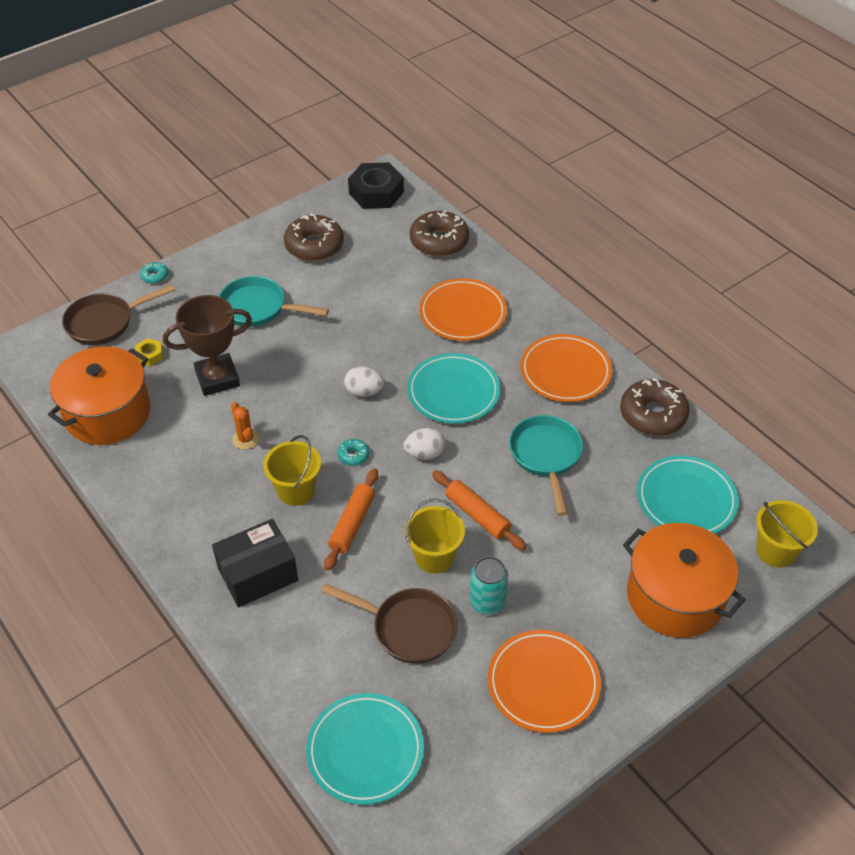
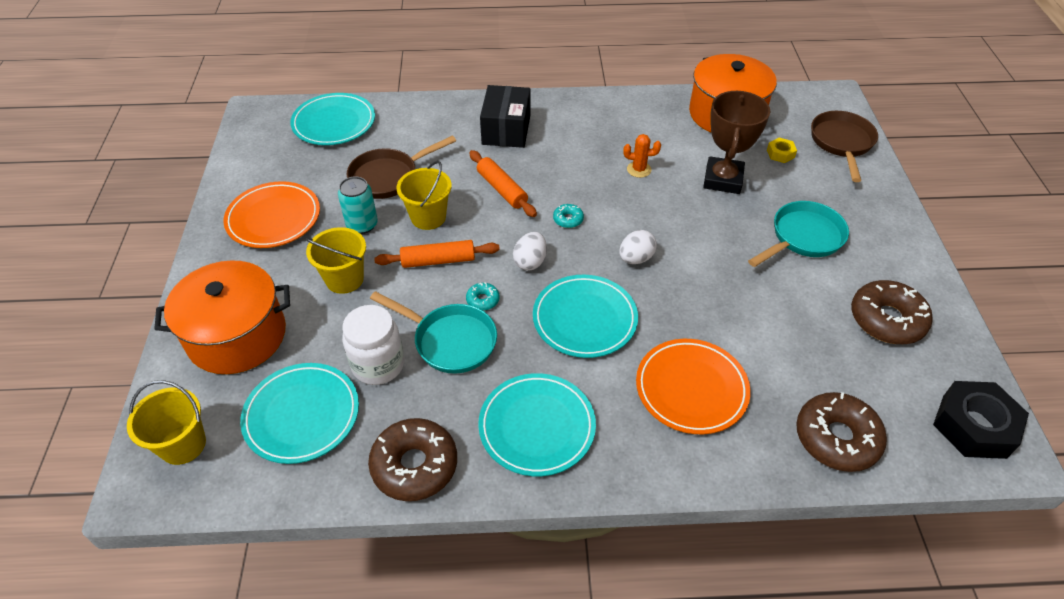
camera: 125 degrees right, 0 degrees up
(155, 276) = (894, 190): turquoise donut -> turquoise donut (483, 300)
(296, 490) = (562, 175): yellow bucket -> yellow bucket (344, 279)
(565, 371) = (537, 427): orange plate -> turquoise plate
(606, 485) = (378, 365): none -> white jar

